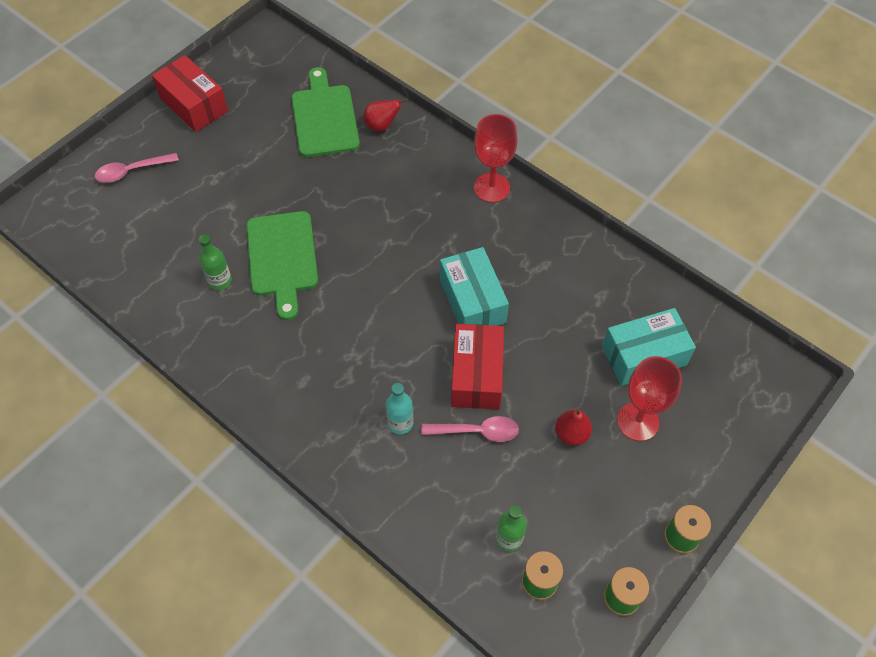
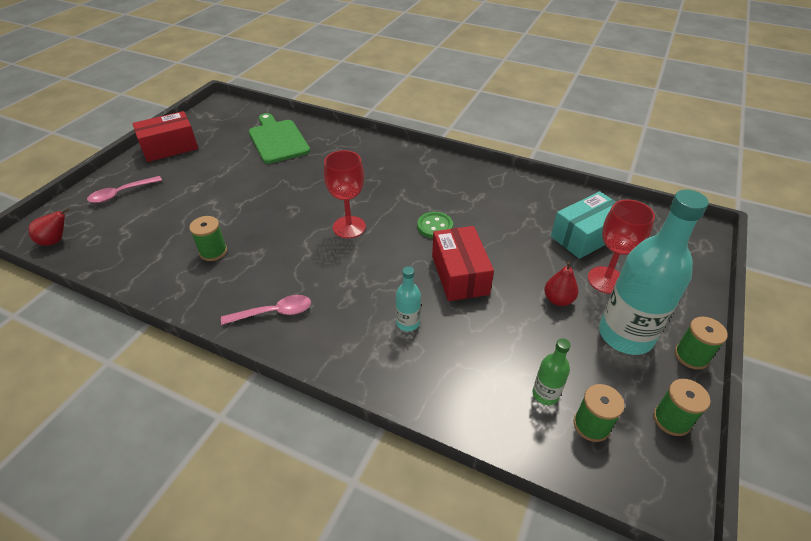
camera: 15 degrees left, 15 degrees down
(194, 105) = (170, 147): red box -> red box turned 60 degrees counterclockwise
(220, 281) = (213, 252): green bottle -> green spool
(282, 258) = (266, 227): green cutting board -> none
(382, 126) = (324, 138): red pear -> red pear (56, 241)
(472, 301) = (435, 226): turquoise box -> green button
(477, 431) = (478, 315): pink spoon -> pink spoon (274, 312)
(491, 188) = (420, 158): red goblet -> red goblet (349, 227)
(624, 494) = (625, 335): none -> turquoise bottle

